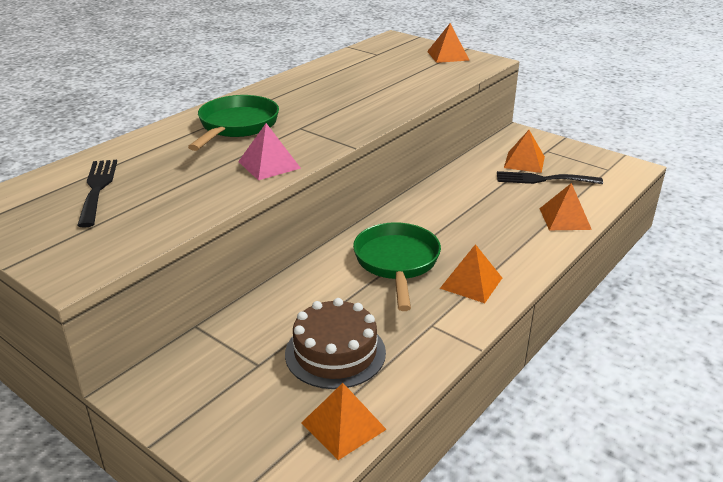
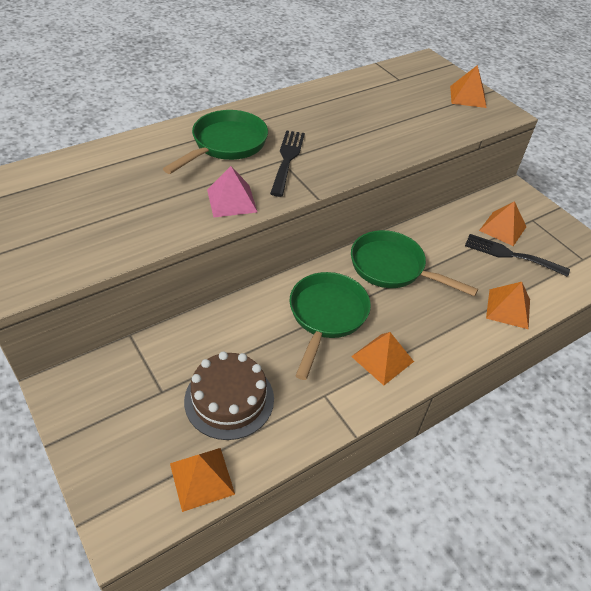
camera: 15 degrees right, 15 degrees up
(97, 189) = (77, 192): black fork -> black fork (287, 159)
(439, 212) = (392, 268): none -> green pan

